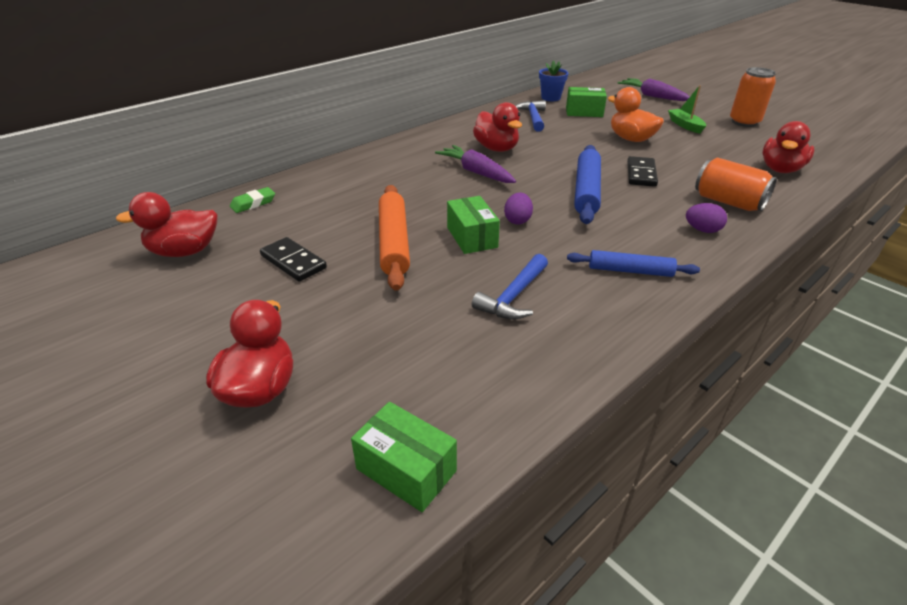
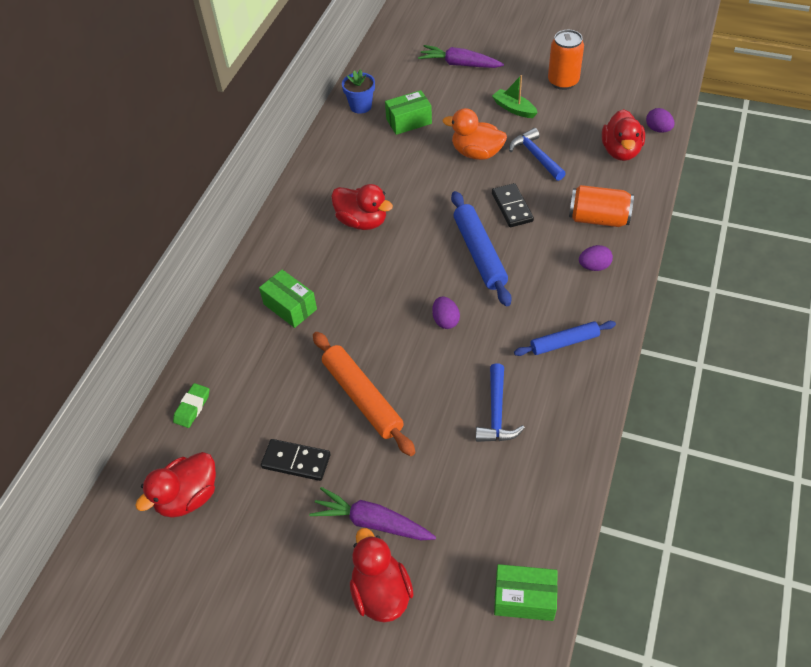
camera: 25 degrees left, 15 degrees up
(472, 237) = (422, 360): green box -> green box (290, 306)
(476, 172) = (367, 268): purple carrot -> purple carrot (372, 522)
(533, 118) = (364, 152): blue hammer -> blue hammer (535, 156)
(831, 166) = (658, 129): none -> purple egg

